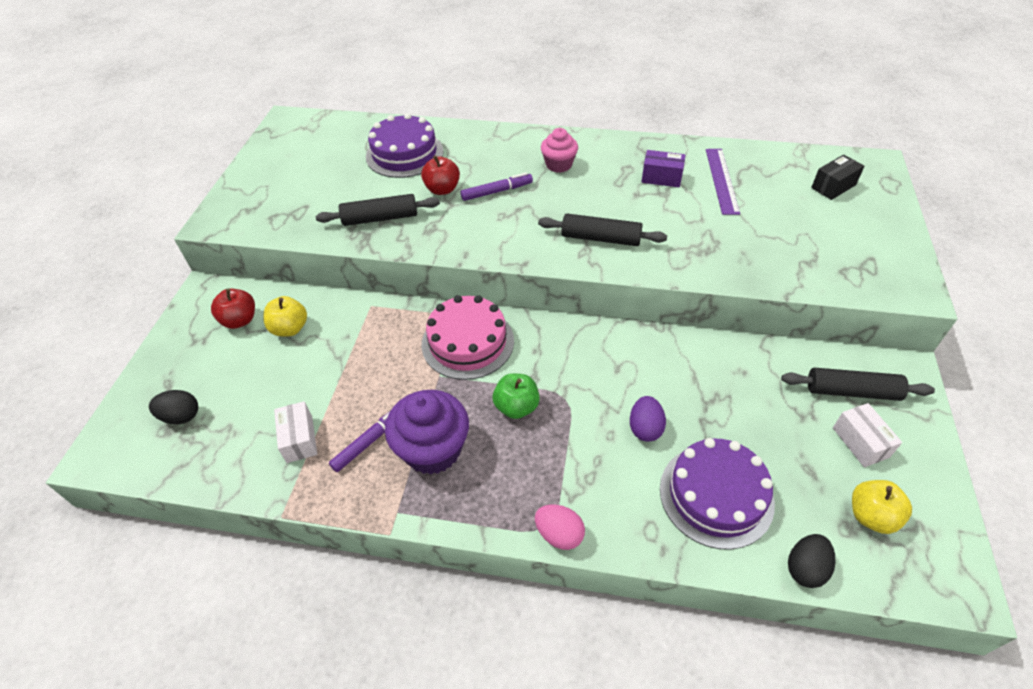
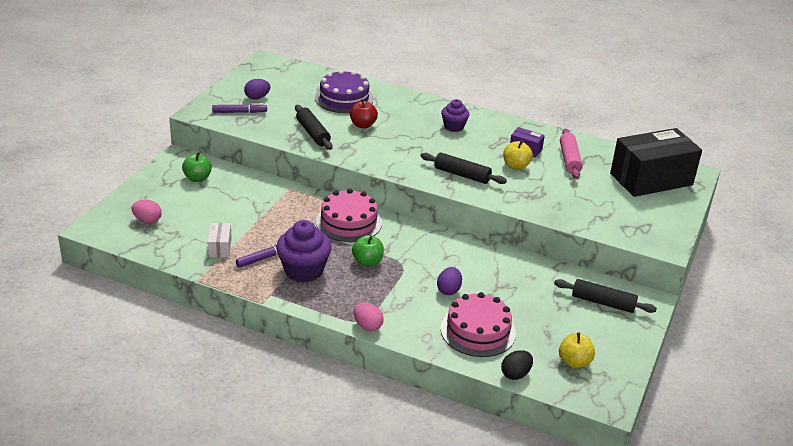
camera: 10 degrees right, 15 degrees down
(181, 416) = (147, 220): black egg -> pink egg
(240, 320) = (197, 178): red apple -> green apple
(290, 178) = (257, 97): none -> purple egg
(290, 328) = (230, 190): yellow apple -> yellow apple (516, 166)
(380, 218) = (313, 133): black rolling pin -> black rolling pin turned 60 degrees clockwise
(497, 191) = (401, 134): purple marker -> purple marker (239, 112)
(558, 165) = (454, 127): pink cupcake -> purple cupcake
(716, 495) = (478, 331): purple cake -> pink cake
(721, 180) = (569, 159): purple ruler -> pink rolling pin
(833, 186) = (651, 179): black box -> black box, size x2.36
(860, 442) = (591, 328): white box -> none

